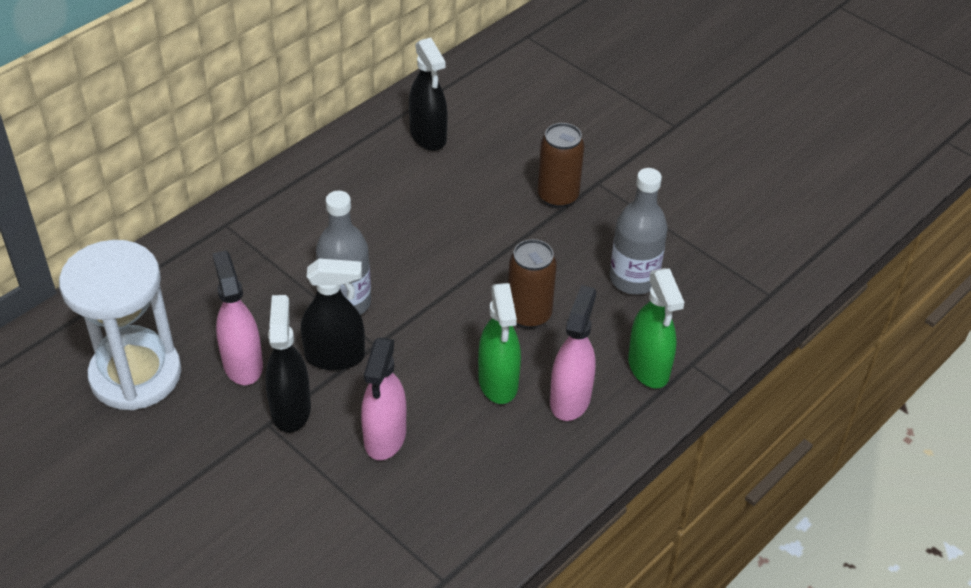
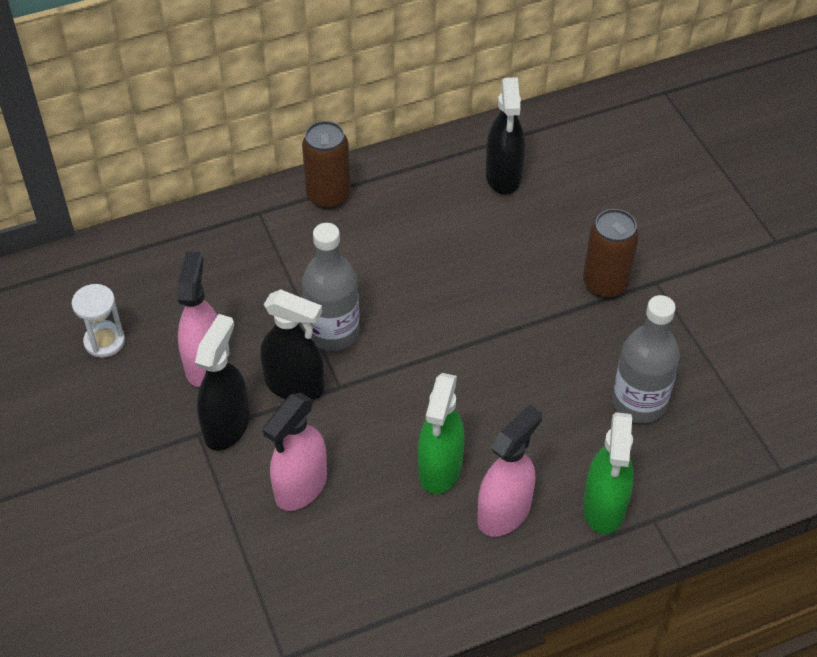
camera: 25 degrees right, 5 degrees up
(135, 375) = (104, 341): white hourglass -> white hourglass, size x0.45
(529, 315) = (508, 406): brown can -> brown can (328, 196)

